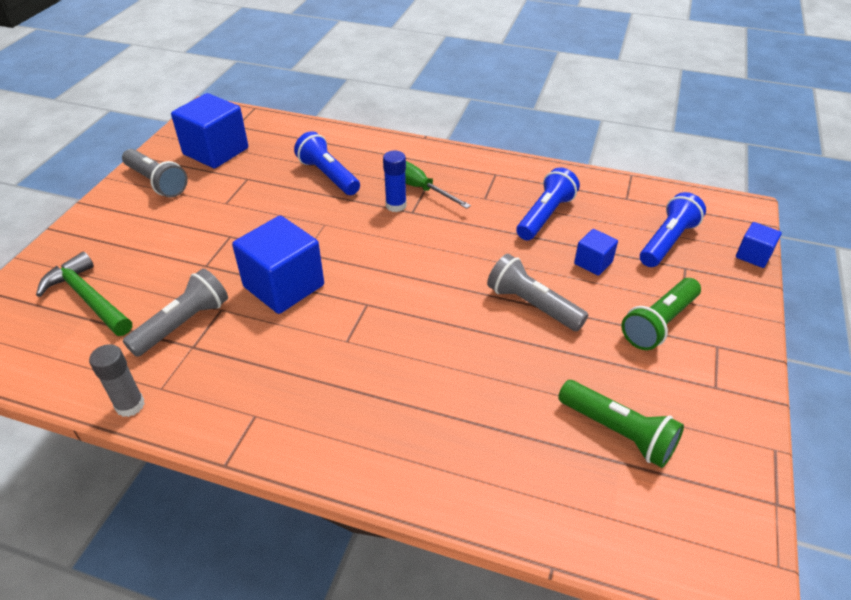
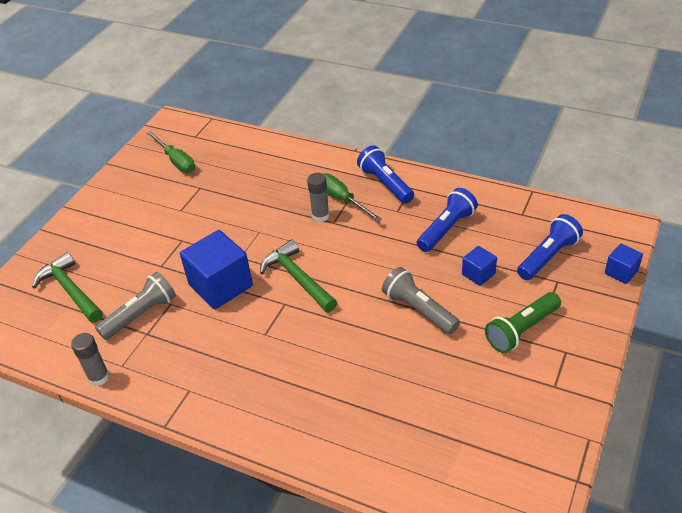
camera: 10 degrees right, 0 degrees up
(156, 182) = (126, 190): grey flashlight -> none
(216, 151) = (176, 161): blue cube -> green screwdriver
(328, 175) = (267, 186): blue flashlight -> blue flashlight (385, 184)
(378, 274) = (297, 278): none -> green hammer
(396, 205) = (320, 216): blue glue stick -> grey glue stick
(618, 432) = (465, 418): green flashlight -> none

